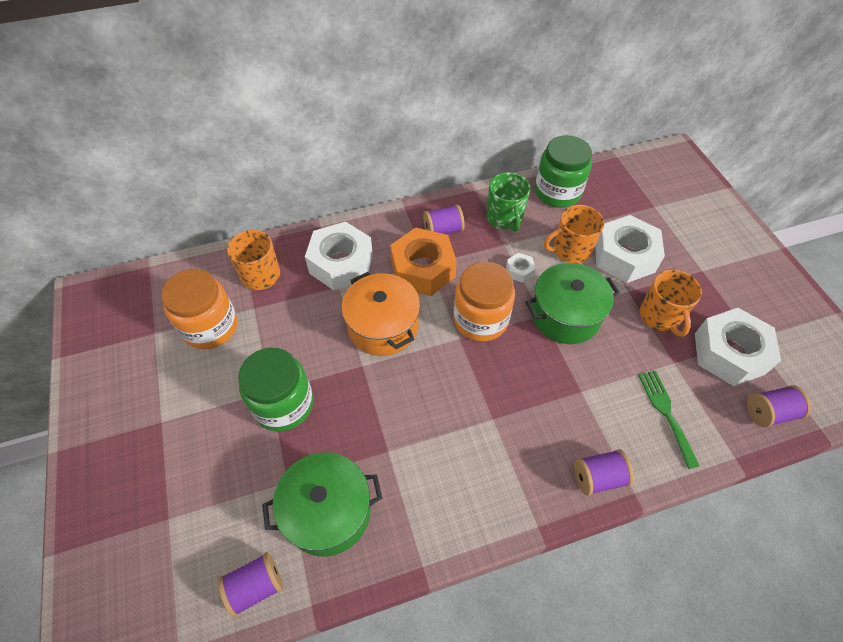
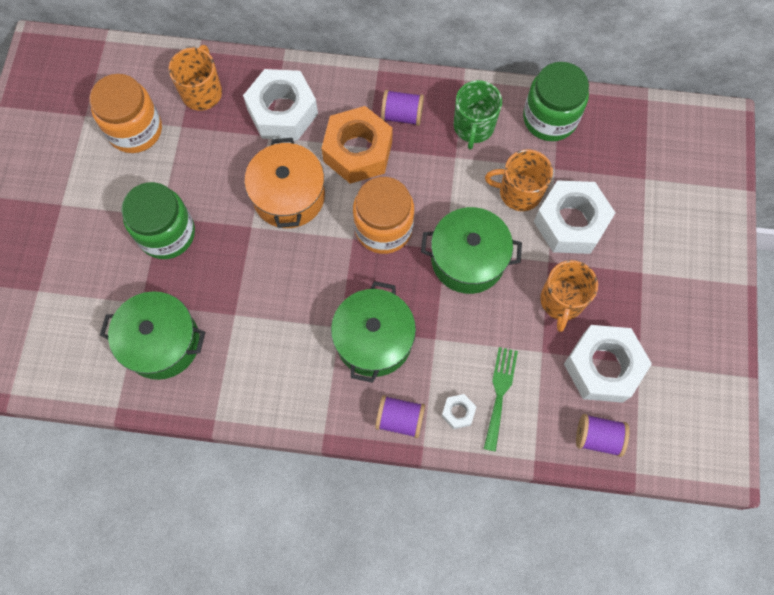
camera: 25 degrees right, 15 degrees up
(256, 586) = (82, 374): purple spool -> none
(519, 271) = (452, 193): white nut -> white nut (458, 412)
(530, 416) = (374, 340): none -> green pot

